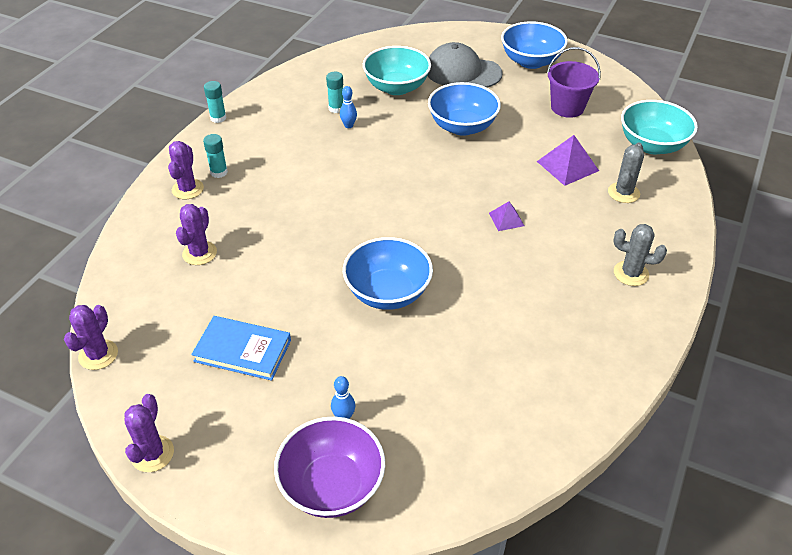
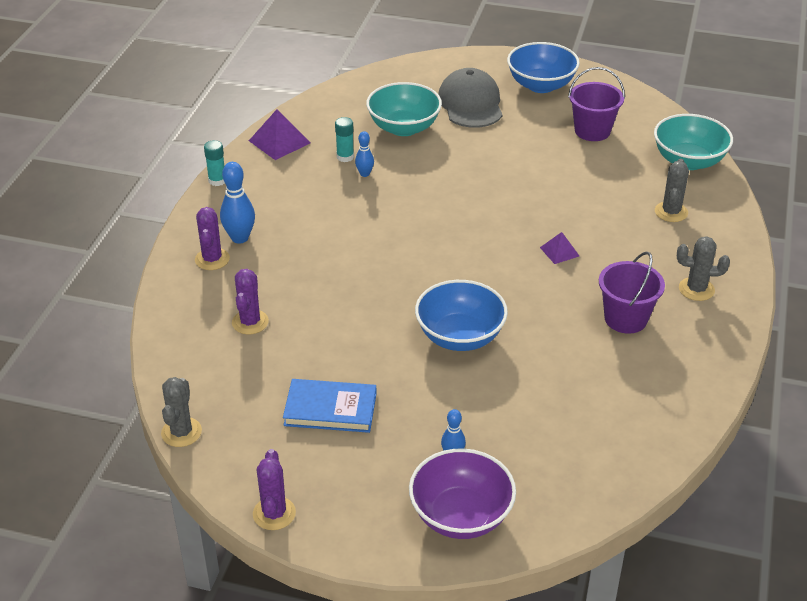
camera: 10 degrees left, 5 degrees down
(98, 355) = (181, 432): purple cactus -> grey cactus
(219, 172) = (240, 238): turquoise glue stick -> blue bowling pin
(462, 72) = (470, 104): grey cap -> grey cap turned 75 degrees clockwise
(462, 126) = (487, 162): blue bowl -> none
(553, 295) = (625, 319): none -> purple bucket
(567, 166) = (607, 191): purple pyramid -> purple pyramid (279, 141)

